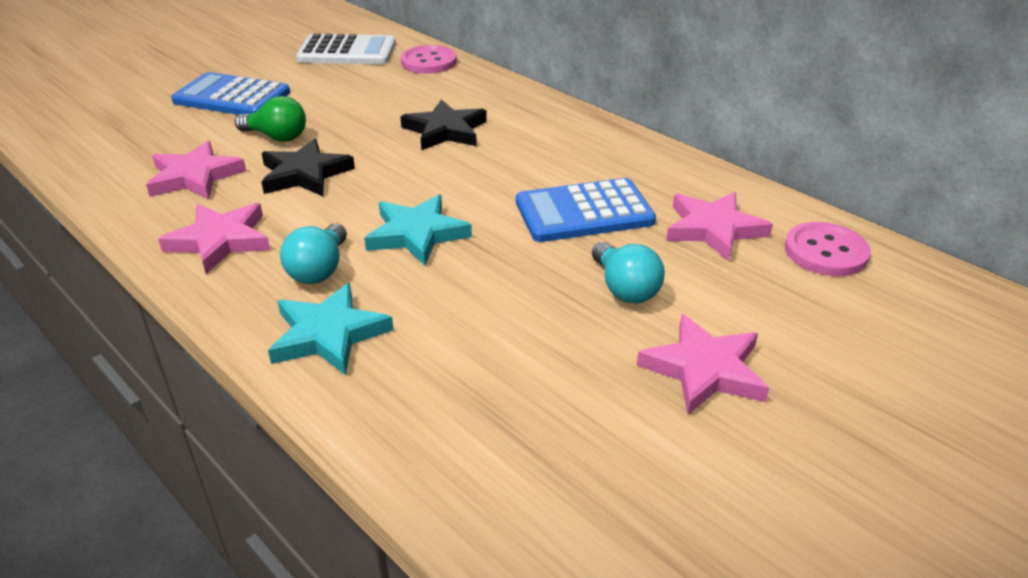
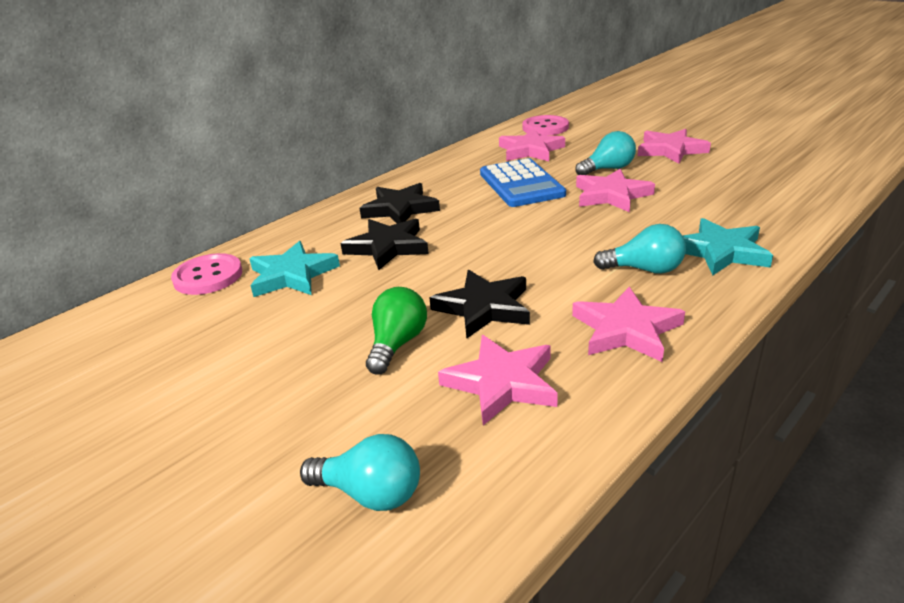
camera: 90 degrees left, 5 degrees down
(129, 131) = (370, 493): none -> turquoise light bulb
(232, 97) = (266, 412): blue calculator -> none
(347, 52) = (141, 340): white calculator -> none
(417, 234) = (573, 237): turquoise star -> turquoise star (292, 275)
(527, 277) = (611, 195): none -> pink star
(533, 135) = (400, 209): none -> black star

